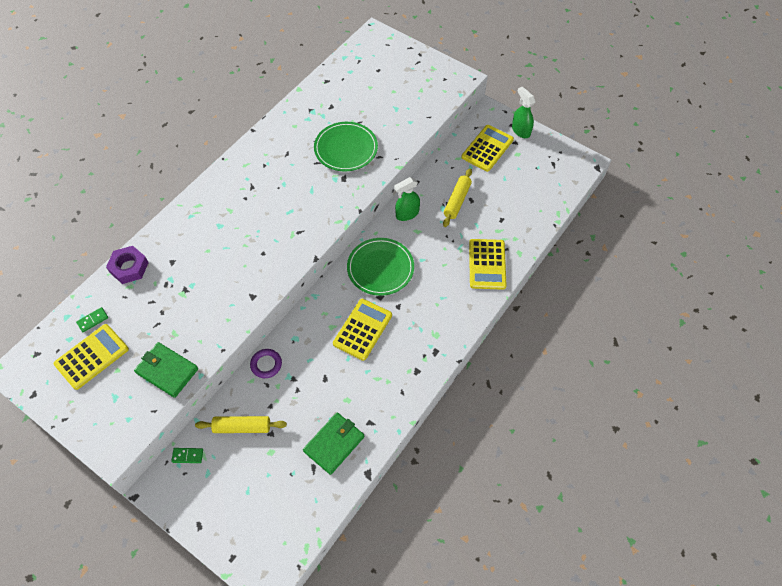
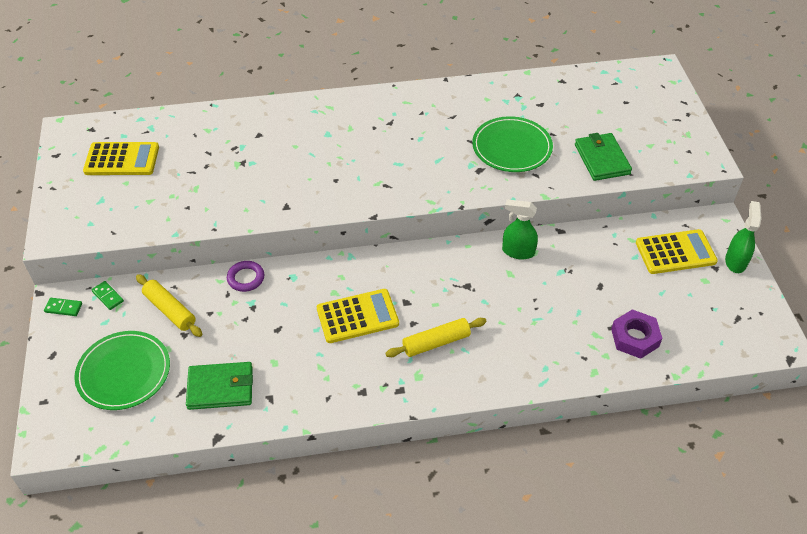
camera: 45 degrees right, 10 degrees down
(93, 320) = (154, 135): green domino -> green domino (63, 308)
(129, 267) = (223, 116): purple nut -> purple nut (634, 338)
(167, 371) = (157, 211): green wallet -> green wallet (601, 159)
(380, 268) = (436, 278): green plate -> green plate (124, 372)
(457, 201) = (583, 276): yellow rolling pin -> yellow rolling pin (436, 342)
(487, 264) = (546, 356): yellow calculator -> none

